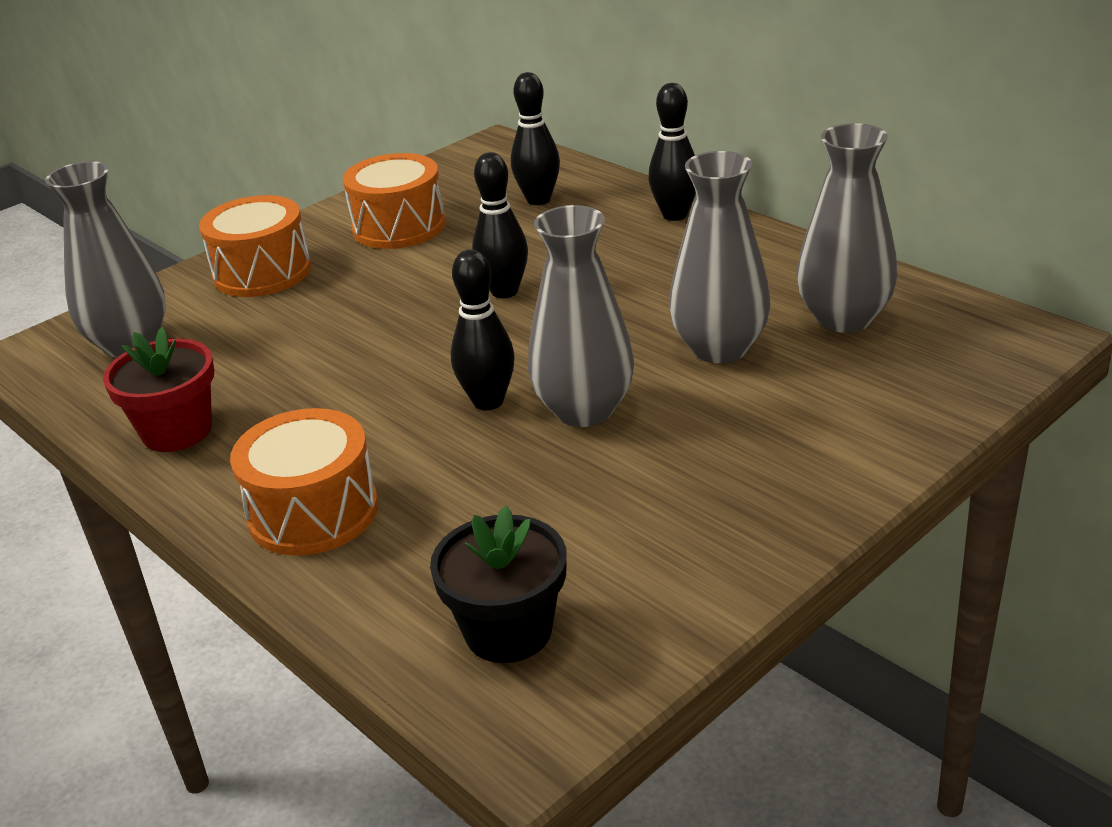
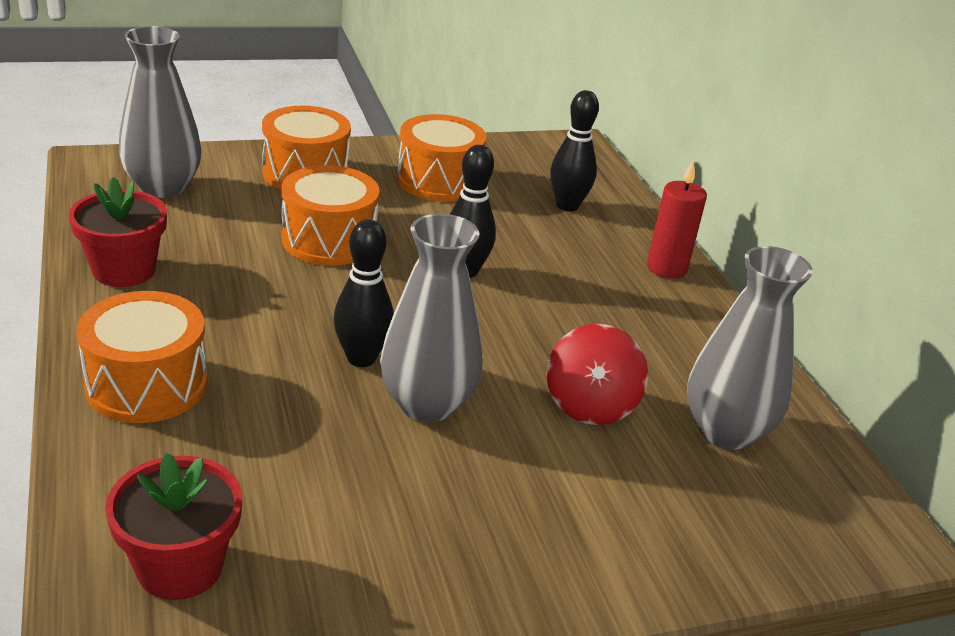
camera: 20 degrees right, 0 degrees up
(350, 319) = (329, 240): none -> orange drum
(508, 631) = (180, 567): black flower pot -> red flower pot
(675, 215) = (666, 268): black bowling pin -> red candle
(719, 348) = (590, 405): grey vase -> red spinning top

